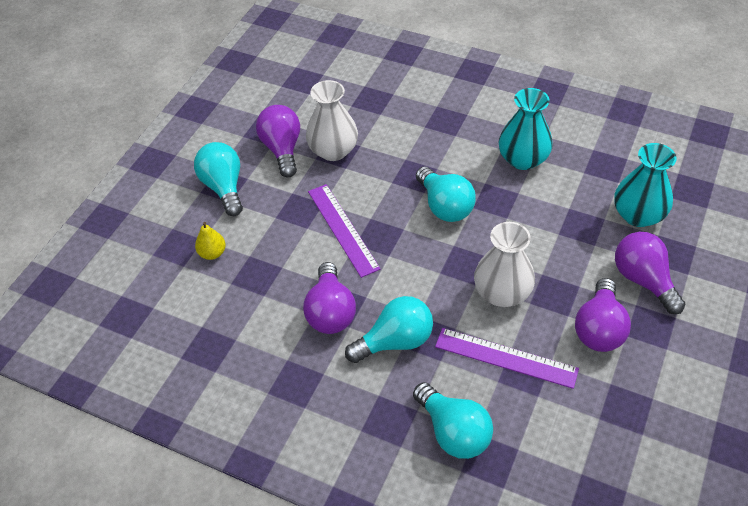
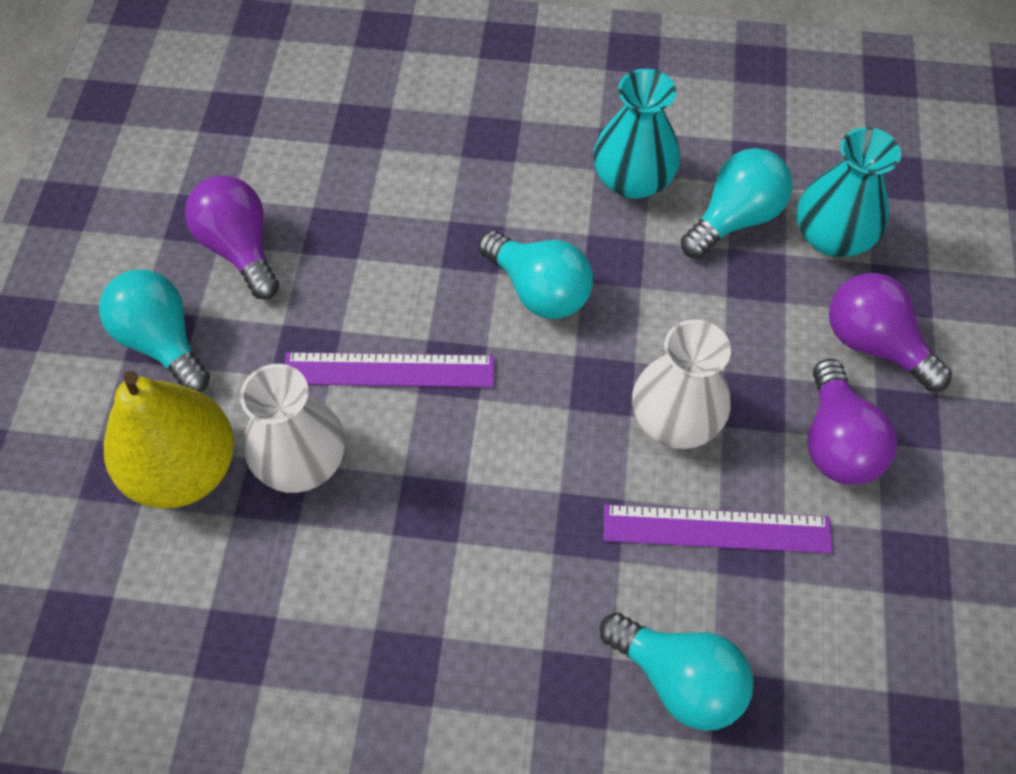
camera: 20 degrees left, 10 degrees up
(212, 253) = (183, 469): yellow pear -> yellow pear, size x2.35
(330, 312) = (418, 524): purple light bulb -> none
(333, 150) = (326, 231): white vase -> white vase (301, 461)
(342, 229) = (389, 370): purple ruler -> purple ruler turned 45 degrees counterclockwise
(395, 341) = (539, 548): turquoise light bulb -> turquoise light bulb (735, 218)

